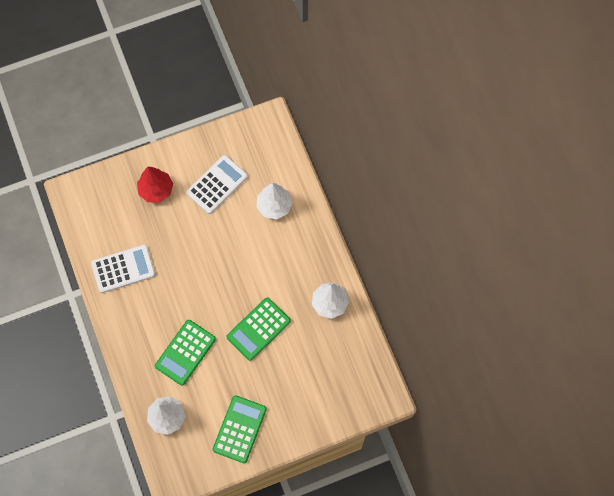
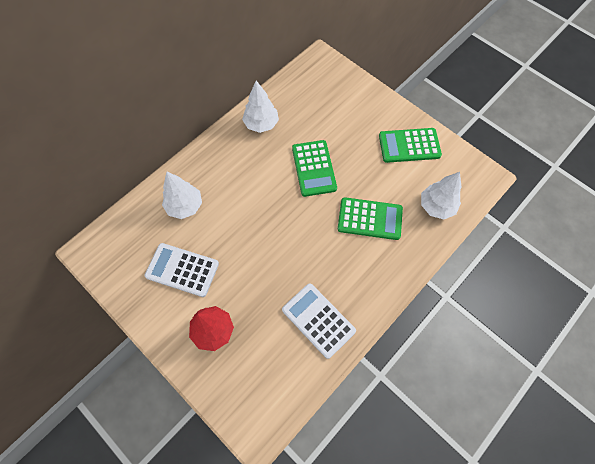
camera: 115 degrees left, 5 degrees down
(258, 329) = (314, 168): green calculator -> green calculator turned 60 degrees clockwise

